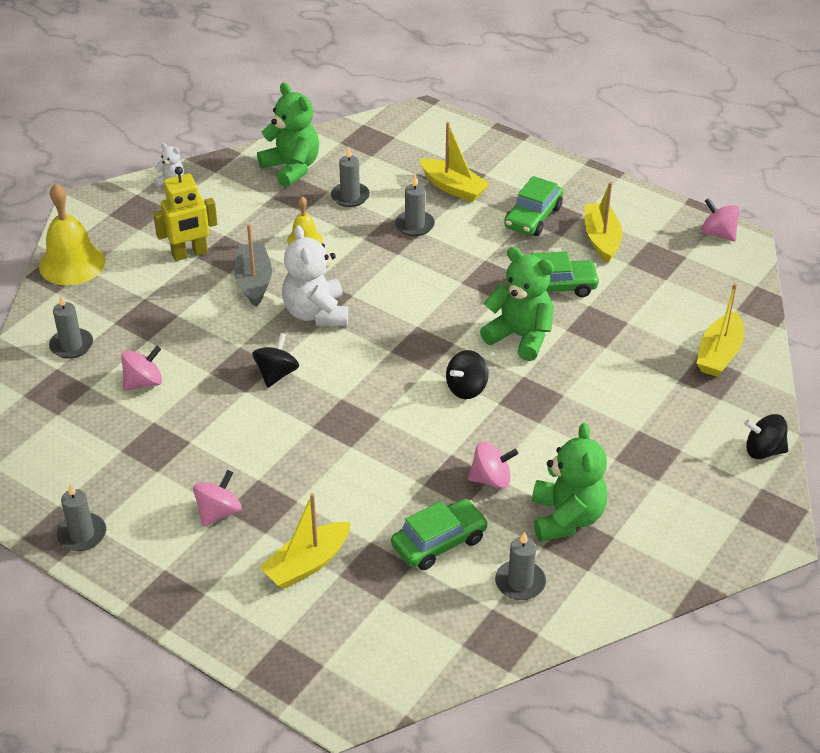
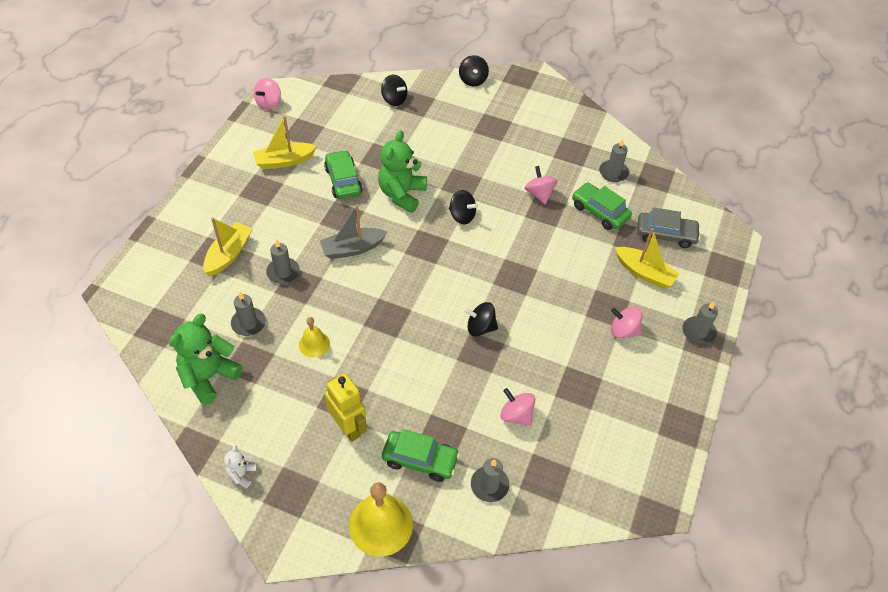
camera: 105 degrees left, 10 degrees up
(82, 534) = (677, 408): grey candle -> grey candle (698, 332)
(254, 281) = (376, 368): grey boat -> grey boat (352, 248)
(316, 313) = (405, 317): white teddy bear -> none
(372, 613) = (666, 234): none -> grey car
(533, 217) = (263, 201): green car -> green car (420, 459)
(566, 518) = (557, 157): green teddy bear -> none
(719, 354) = (394, 99): yellow boat -> black spinning top

